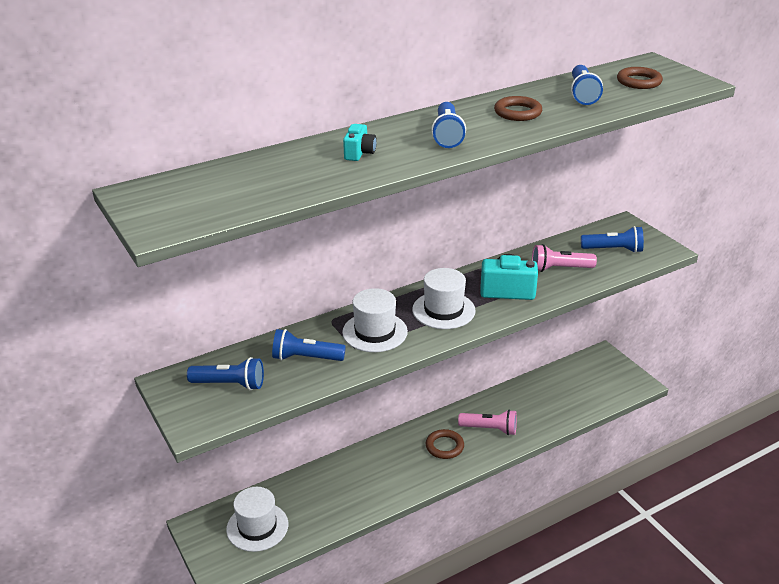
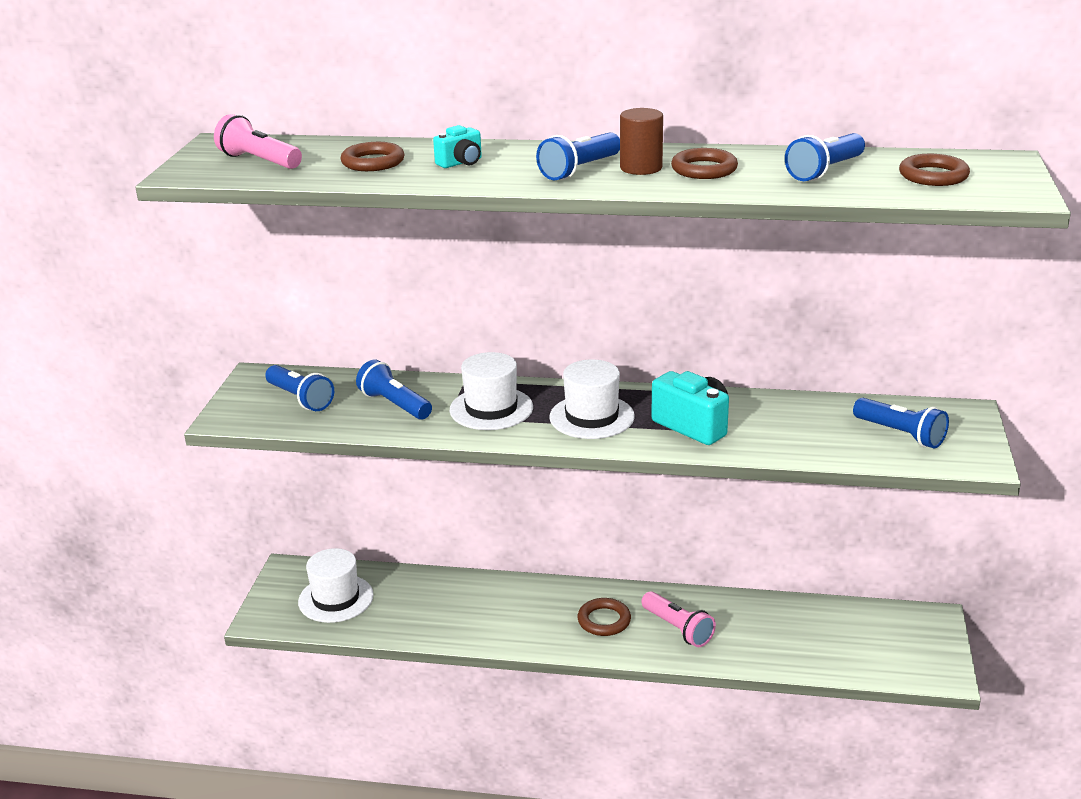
camera: 40 degrees right, 5 degrees down
(294, 172) = (373, 162): none -> brown ring
(480, 122) = (641, 168): none -> brown cylinder
(559, 269) = (794, 428): pink flashlight -> pink flashlight (259, 161)

